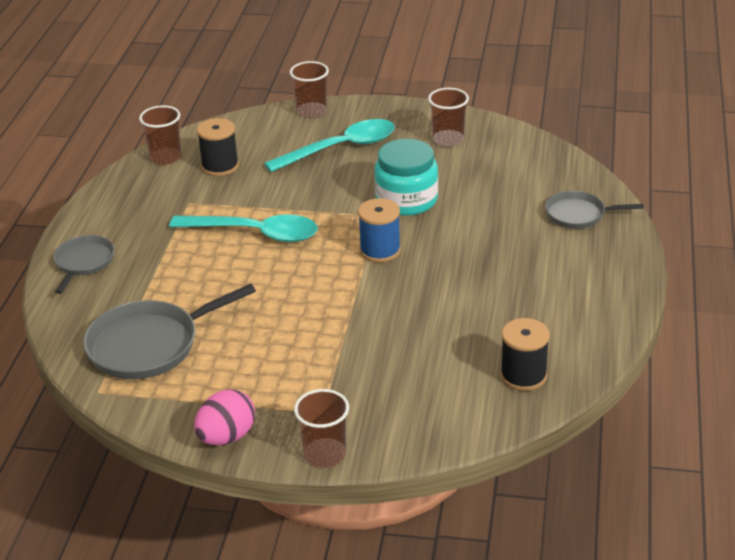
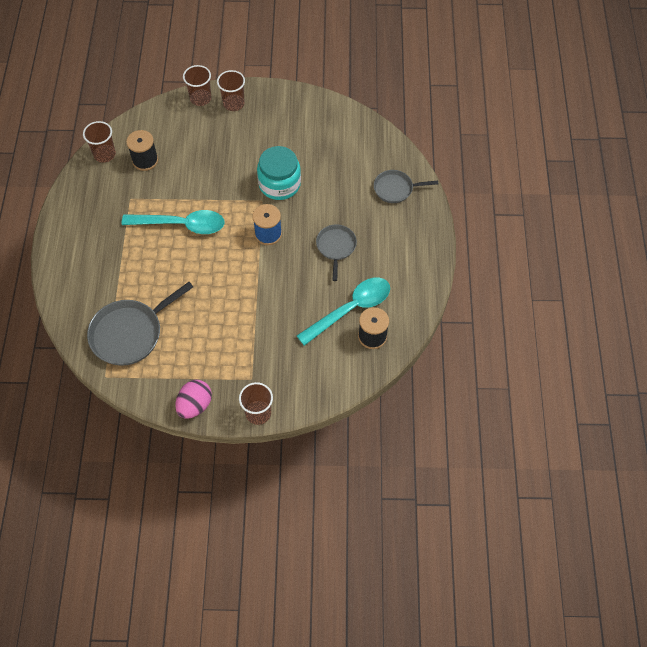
camera: 10 degrees left, 25 degrees up
(84, 262) = (69, 262): grey pan -> grey pan (336, 247)
(340, 148) = (227, 136): turquoise spoon -> turquoise spoon (350, 309)
(448, 139) = (300, 121): brown cup -> brown cup (233, 103)

